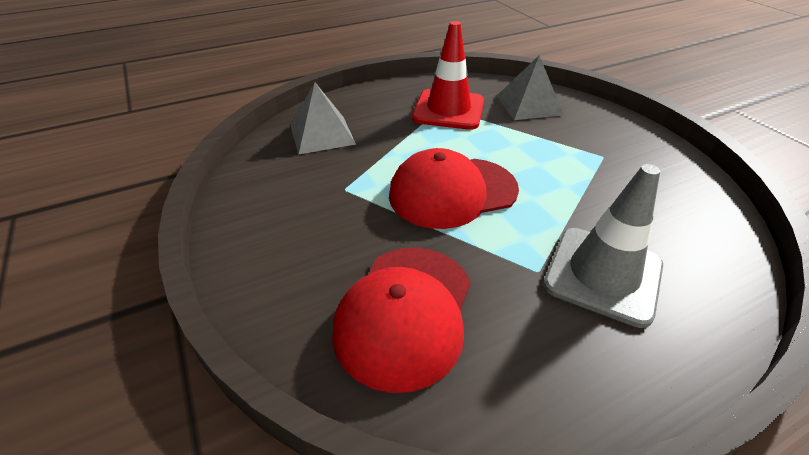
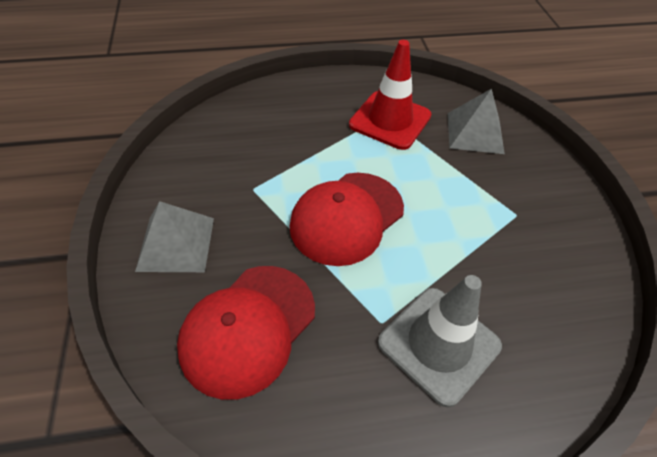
camera: 15 degrees right, 10 degrees up
(322, 134) = (258, 122): grey pyramid -> grey pyramid (176, 244)
(452, 192) = (346, 217): red cap -> red cap turned 45 degrees counterclockwise

